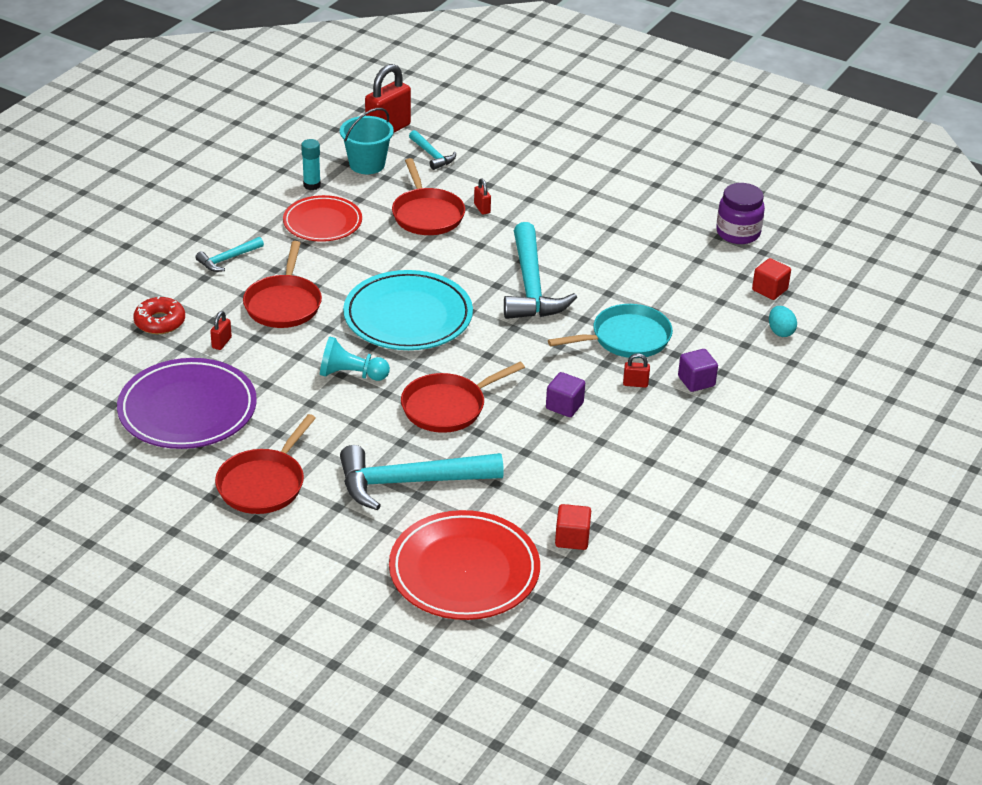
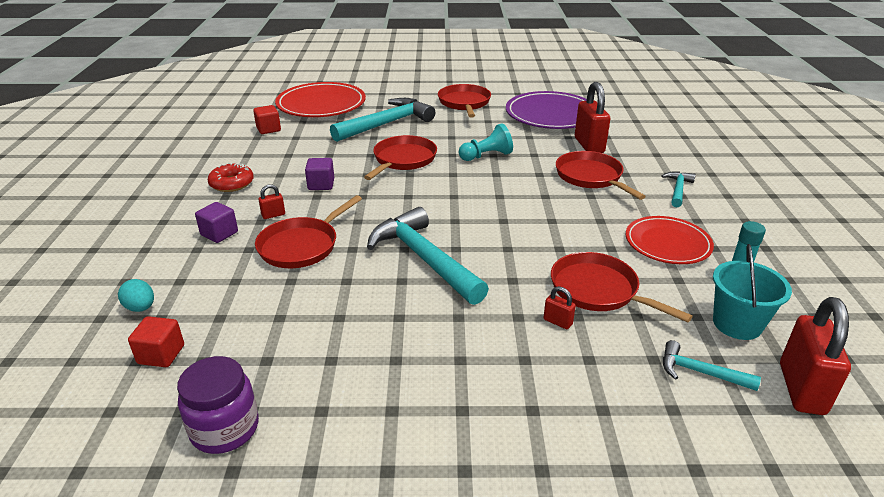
camera: 150 degrees right, 5 degrees down
(160, 322) = (643, 143): red donut -> red donut (232, 183)
(221, 343) = (589, 145): red padlock -> red padlock, size x2.24
(408, 316) = (496, 199): turquoise plate -> none
(626, 338) = (302, 246): turquoise pan -> red pan

